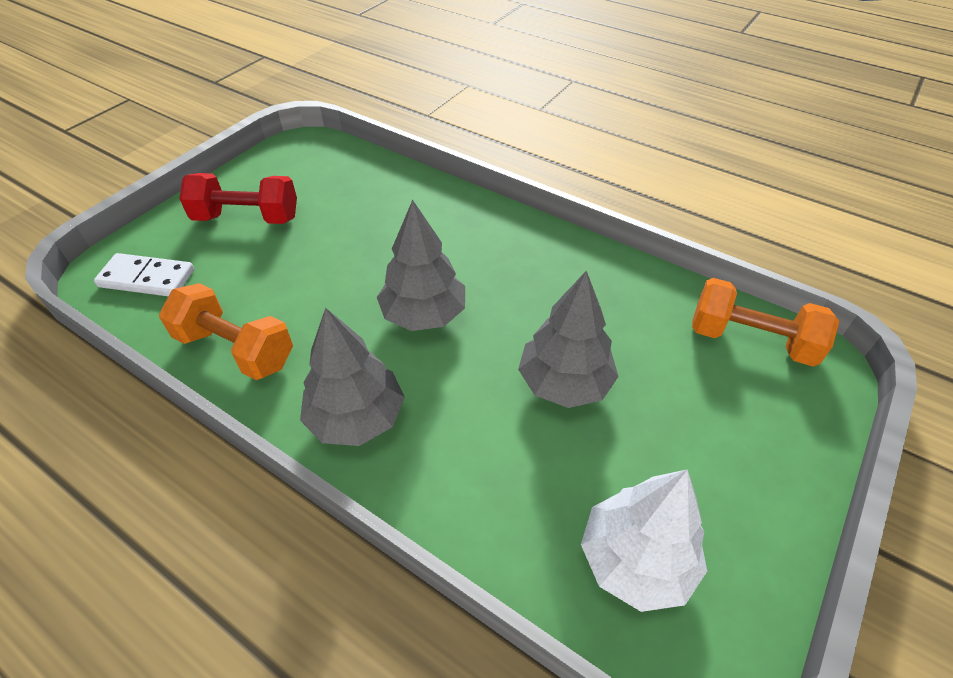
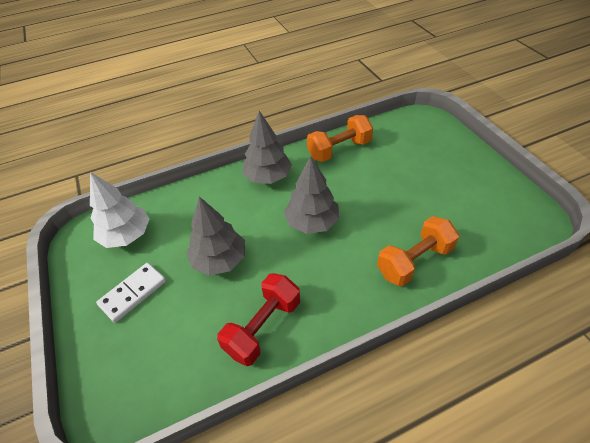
camera: 125 degrees right, 0 degrees up
(147, 278) = (412, 130): white domino -> white domino (133, 293)
(247, 218) = (450, 173): red dumbbell -> red dumbbell (263, 327)
(751, 340) = (159, 384): orange dumbbell -> orange dumbbell (414, 261)

